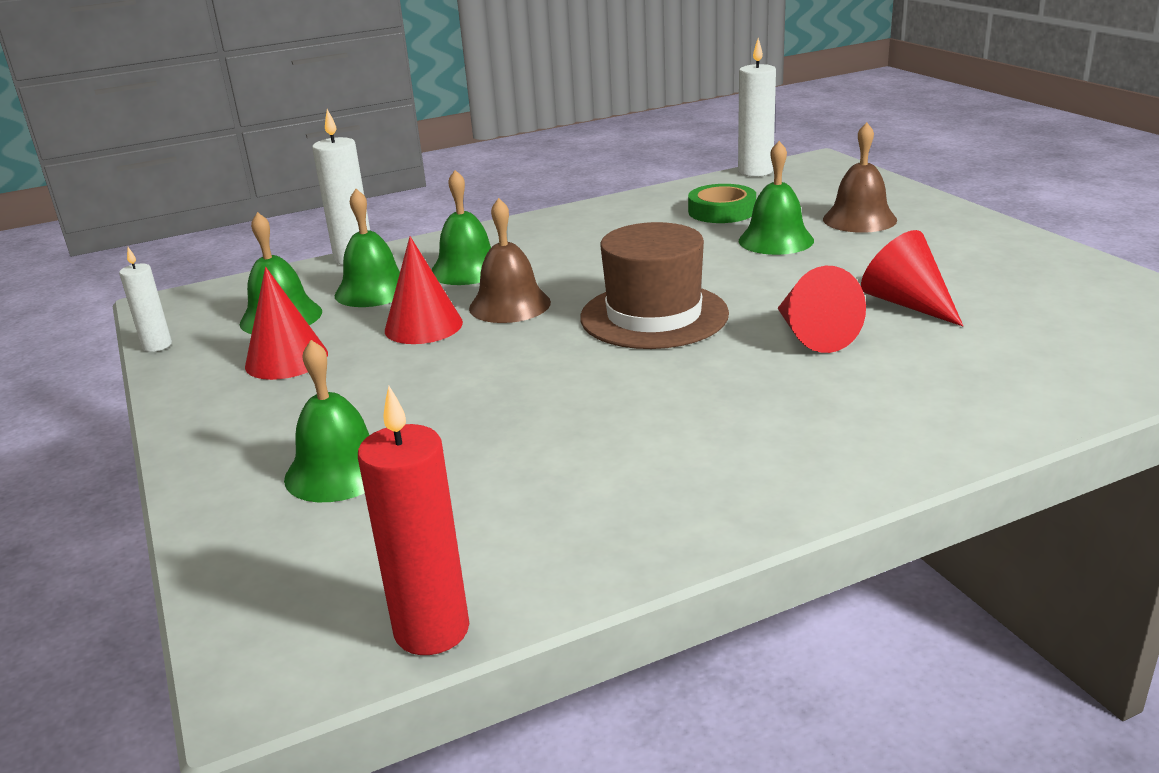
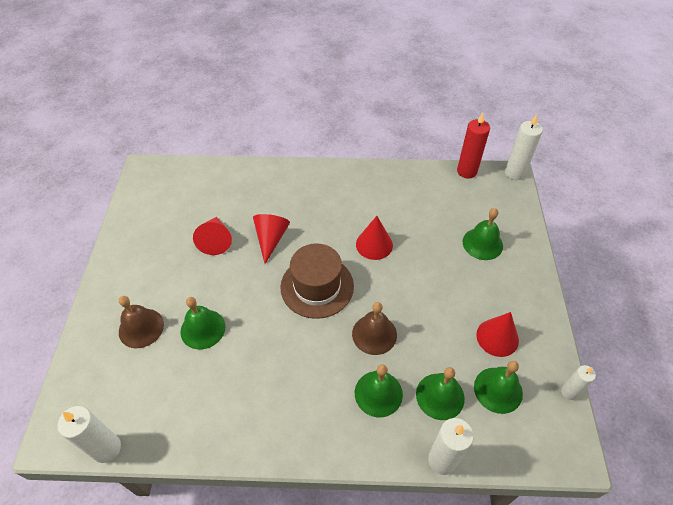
camera: 155 degrees left, 25 degrees up
(251, 690) = (514, 173): none -> white candle
(423, 326) = (424, 335): red cone -> red cone (374, 244)
(722, 211) = (190, 388): green tape -> none

